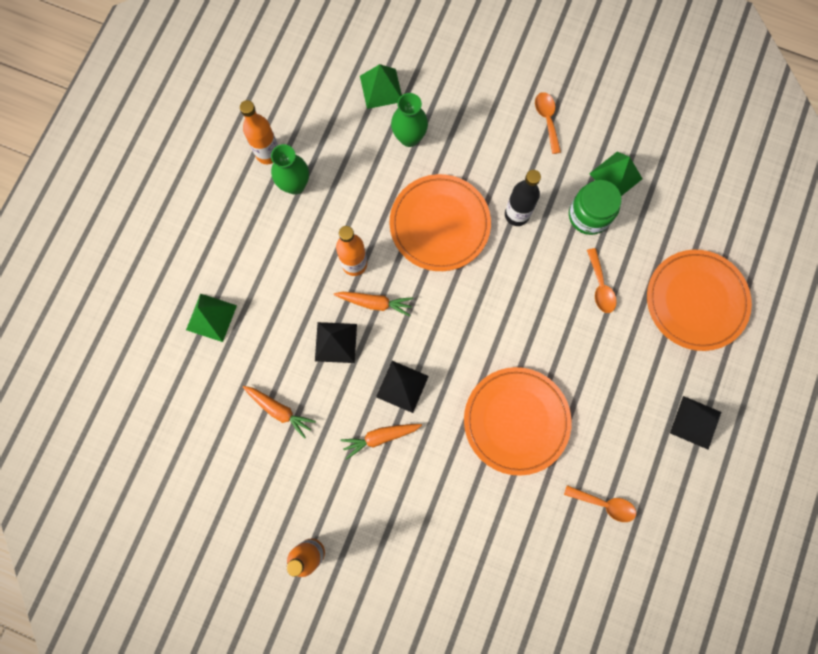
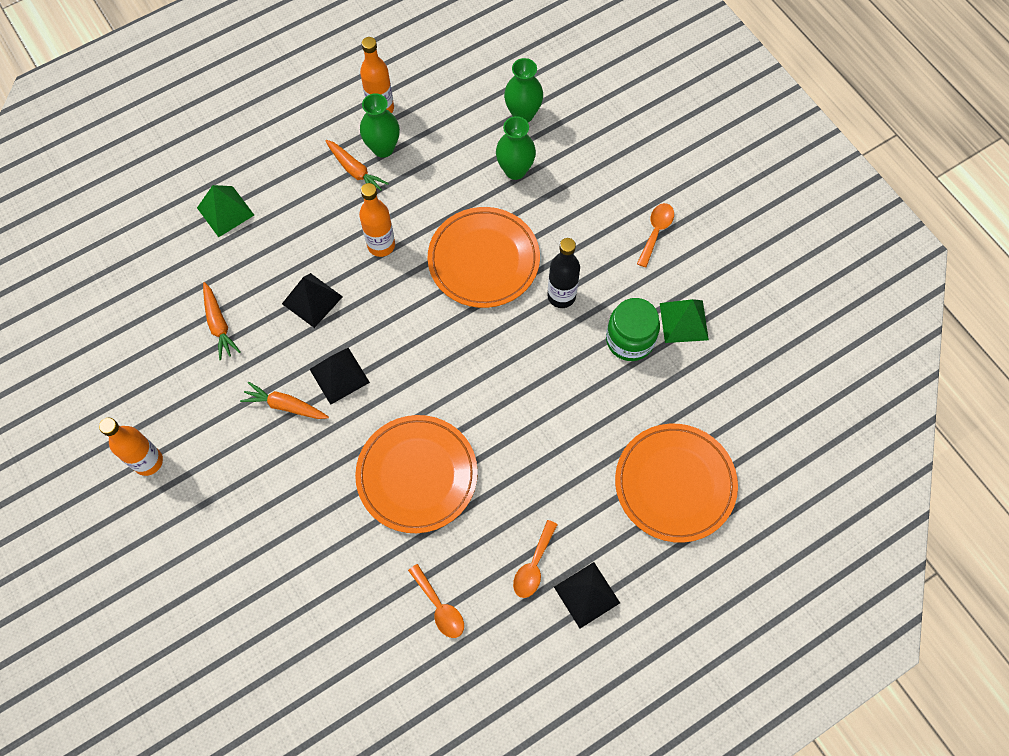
camera: 35 degrees right, 10 degrees down
(375, 303) = (372, 289): orange carrot -> orange carrot (355, 171)
(381, 88) = (523, 114): green pyramid -> green vase
(600, 286) = (590, 409): orange spoon -> orange spoon (533, 566)

